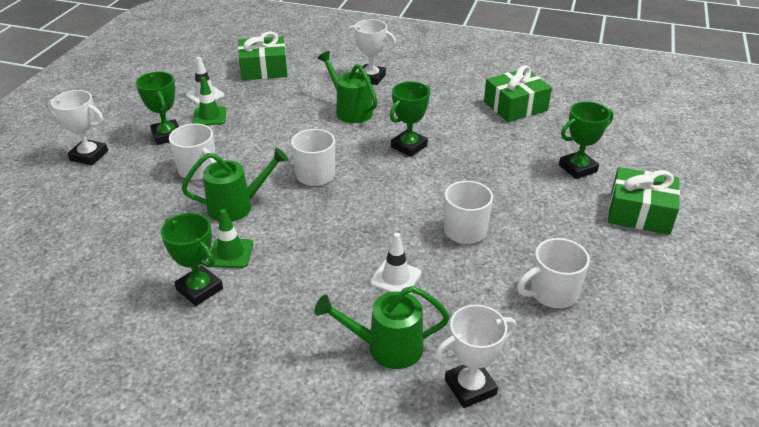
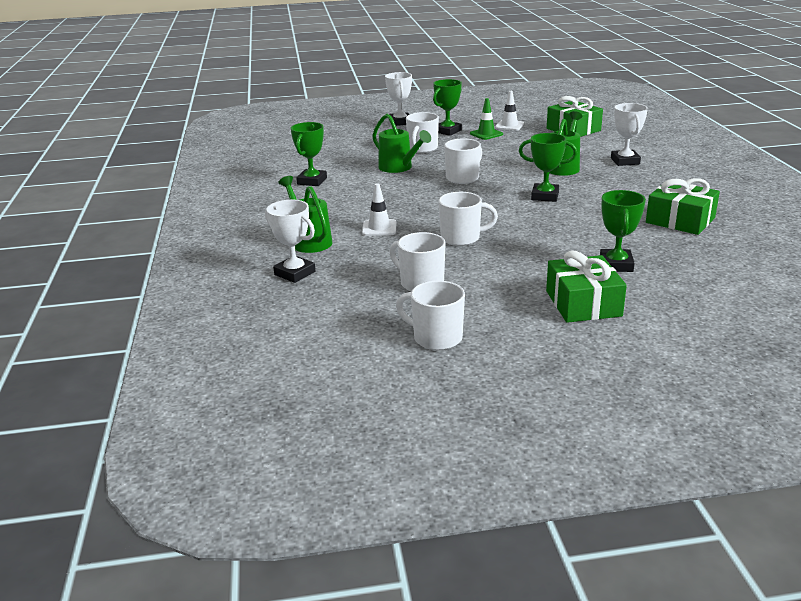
camera: 65 degrees right, 10 degrees down
(230, 253) = (351, 179): green traffic cone -> none
(577, 168) = (616, 265): green trophy -> green trophy turned 60 degrees clockwise
(670, 322) = (436, 338): none -> white mug

